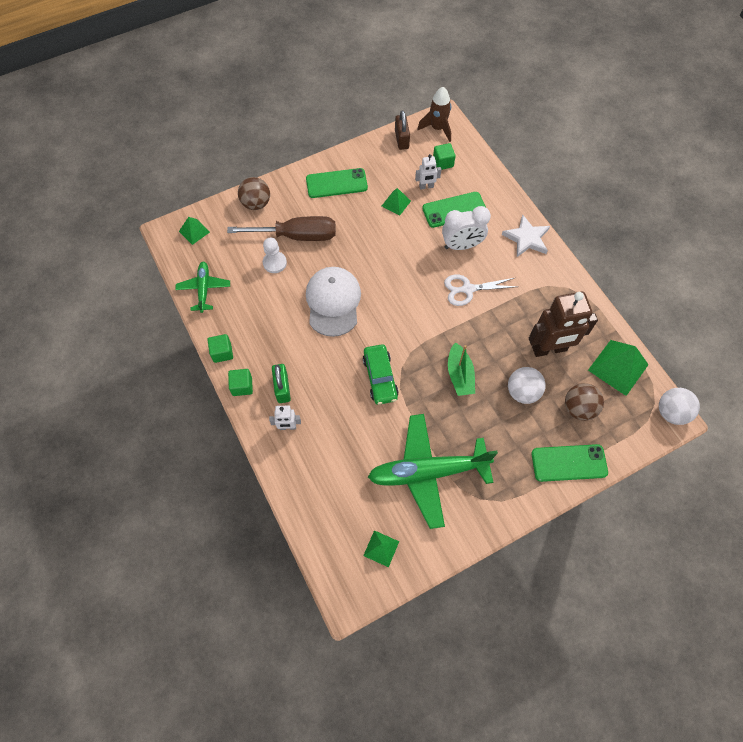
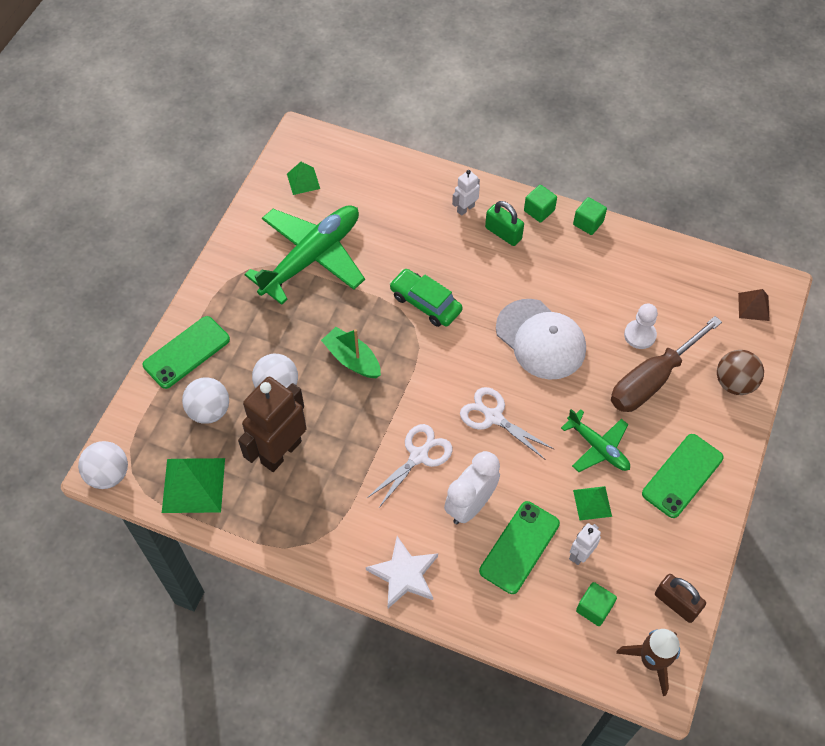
camera: 140 degrees right, 5 degrees down
(194, 231) = (753, 307): green pyramid -> brown pyramid
(204, 289) = (673, 262): green plane -> green plane (598, 447)
(405, 279) = (493, 417): none -> white scissors
(578, 408) = (209, 411): brown ball -> white ball

